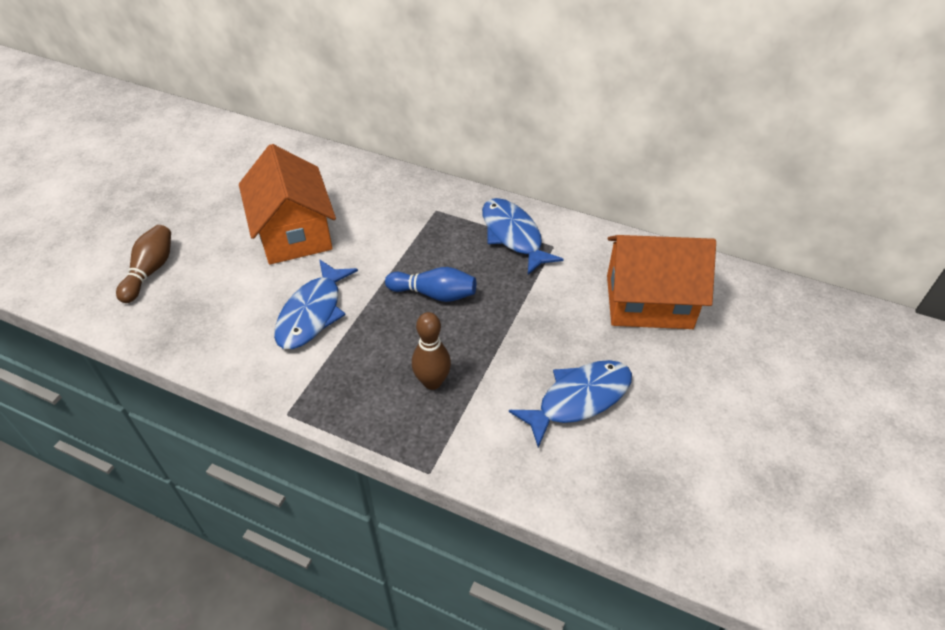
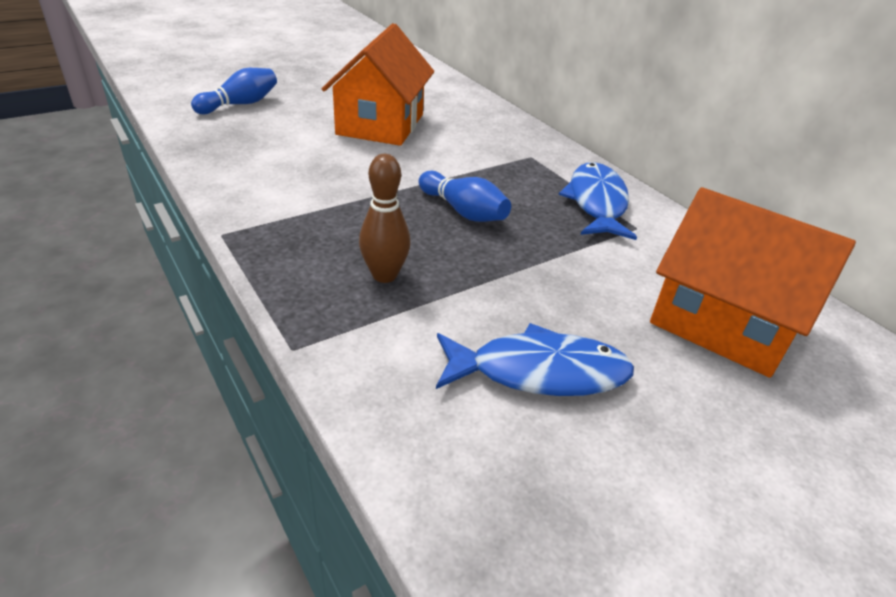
camera: 30 degrees right, 10 degrees down
(150, 271) = (240, 104): brown bowling pin -> blue bowling pin
(313, 313) = (332, 178): blue fish -> none

